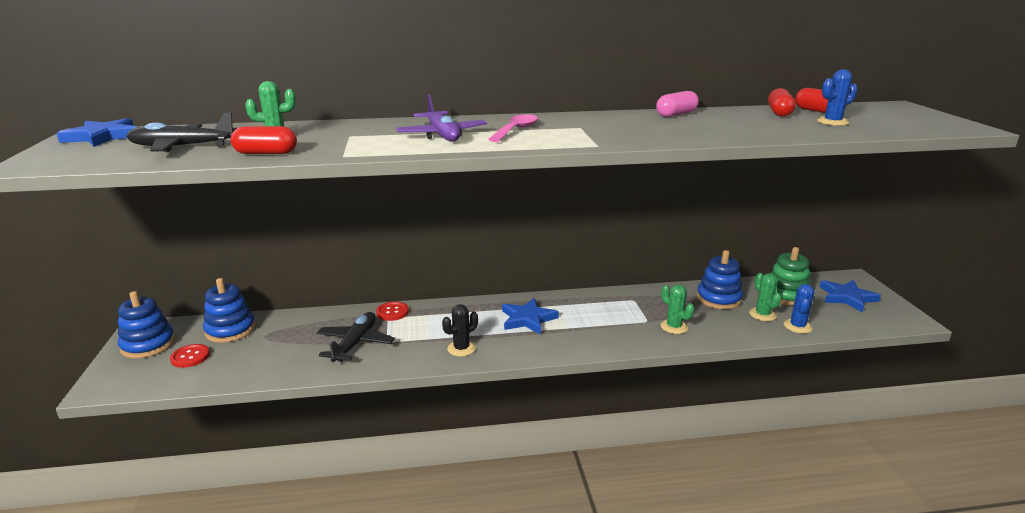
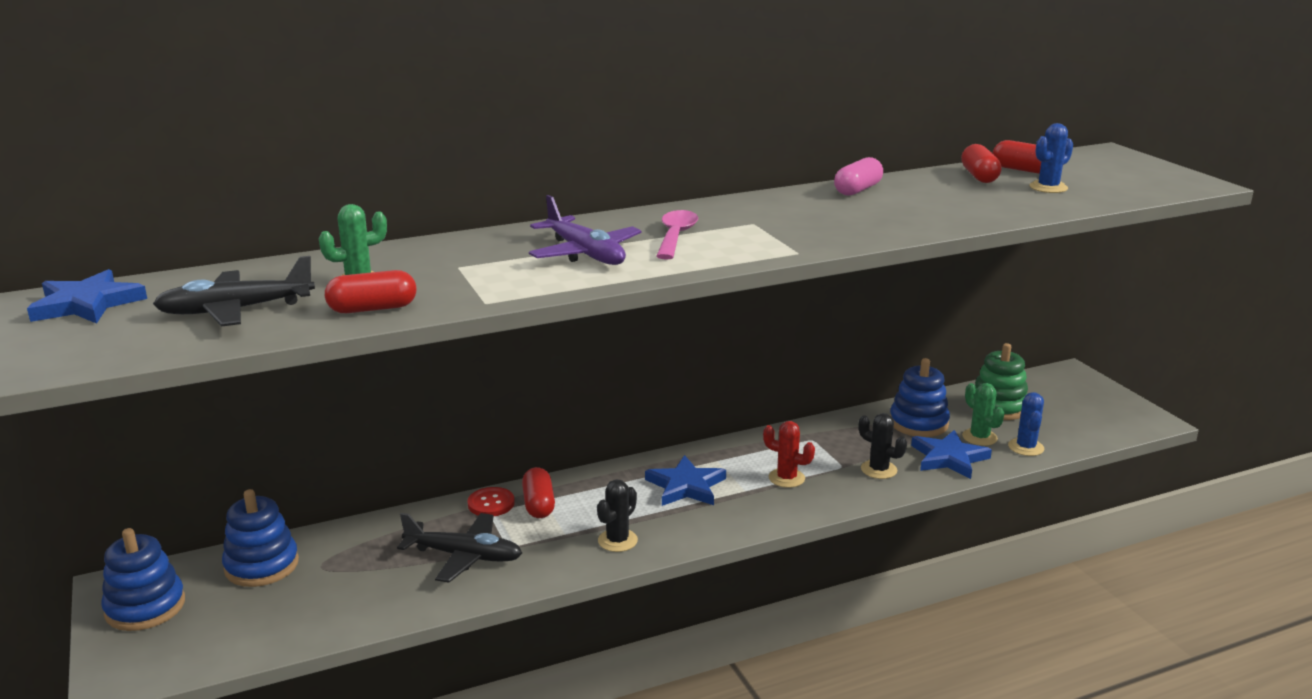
camera: 15 degrees left, 0 degrees up
(190, 357) = (227, 614): red button -> none
(355, 343) = (464, 556): black plane -> black plane turned 105 degrees clockwise
(422, 317) = (539, 504): none -> red capsule
(602, 323) = (786, 478): none -> red cactus
(674, 327) = (879, 470): green cactus -> black cactus
(847, 297) = (1070, 400): blue star -> blue star (949, 458)

